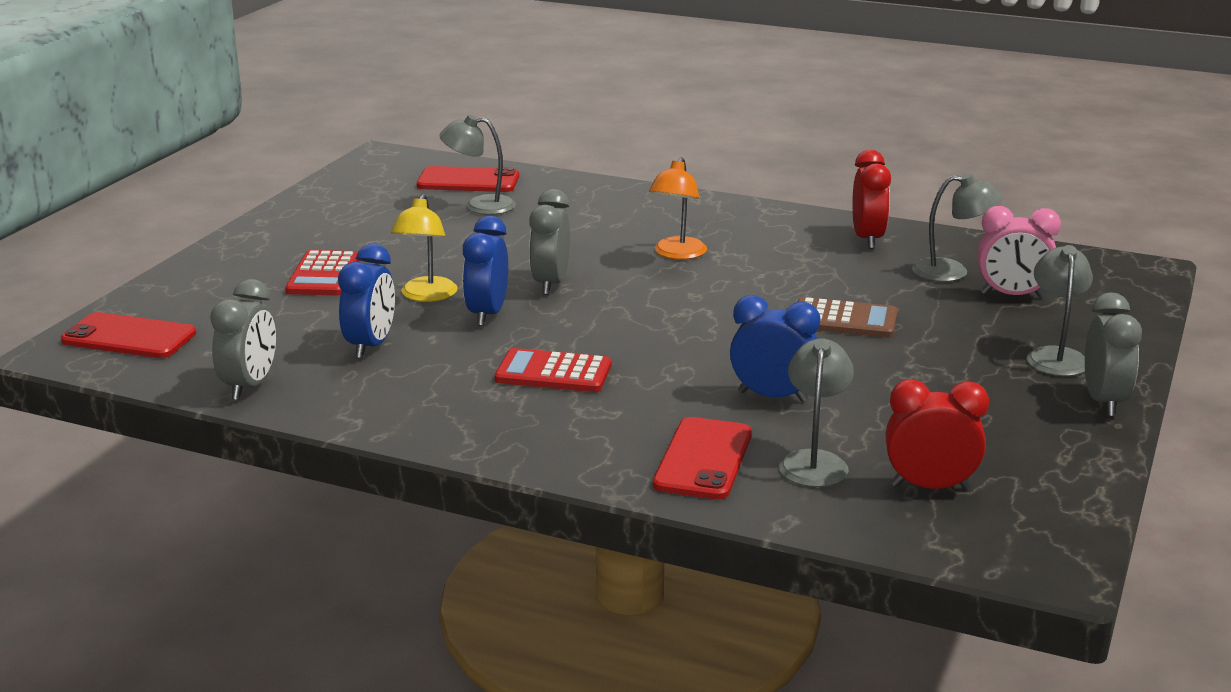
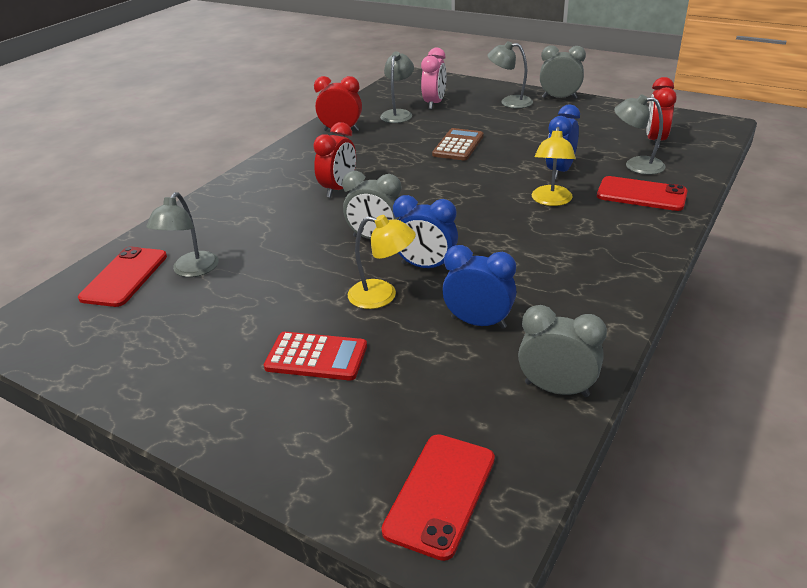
camera: 80 degrees left, 10 degrees up
(553, 373) = (529, 240): red calculator -> none
(668, 388) = (551, 201): none -> yellow lamp
(677, 254) = (339, 189): orange lamp -> red clock

